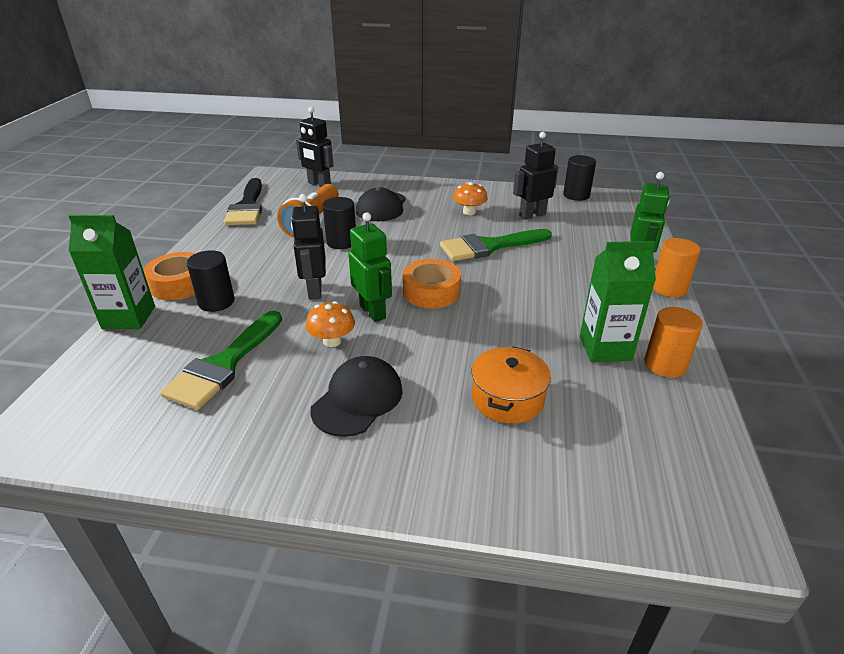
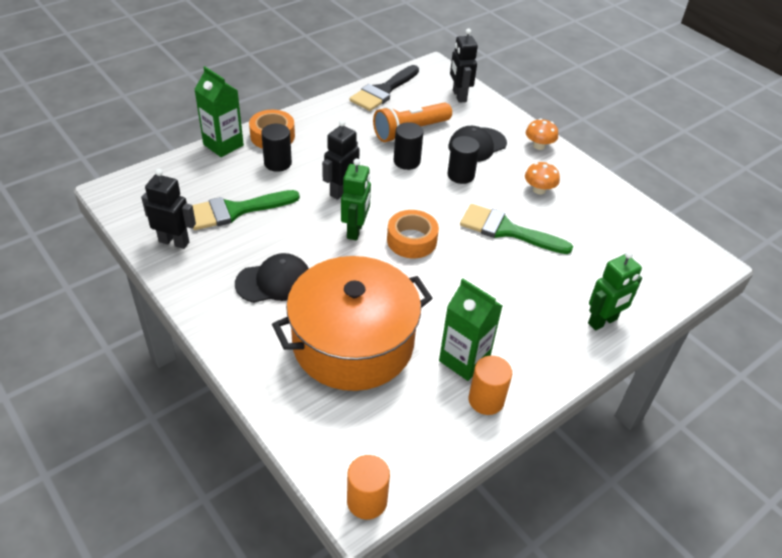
camera: 40 degrees right, 10 degrees up
(332, 341) = (307, 234): orange mushroom -> orange mushroom (539, 146)
(507, 398) = (353, 343): orange pot -> orange pot, size x2.13
(532, 215) = (588, 224): black robot -> black robot (174, 242)
(576, 195) = (662, 228): black cylinder -> black cylinder (461, 175)
(669, 288) = (592, 356): orange cylinder -> orange cylinder (367, 501)

